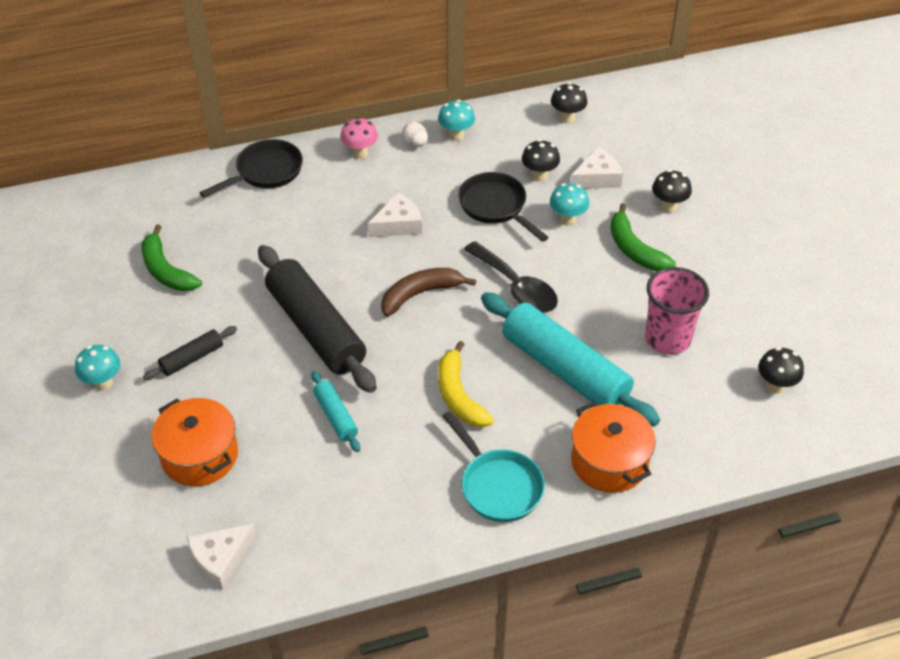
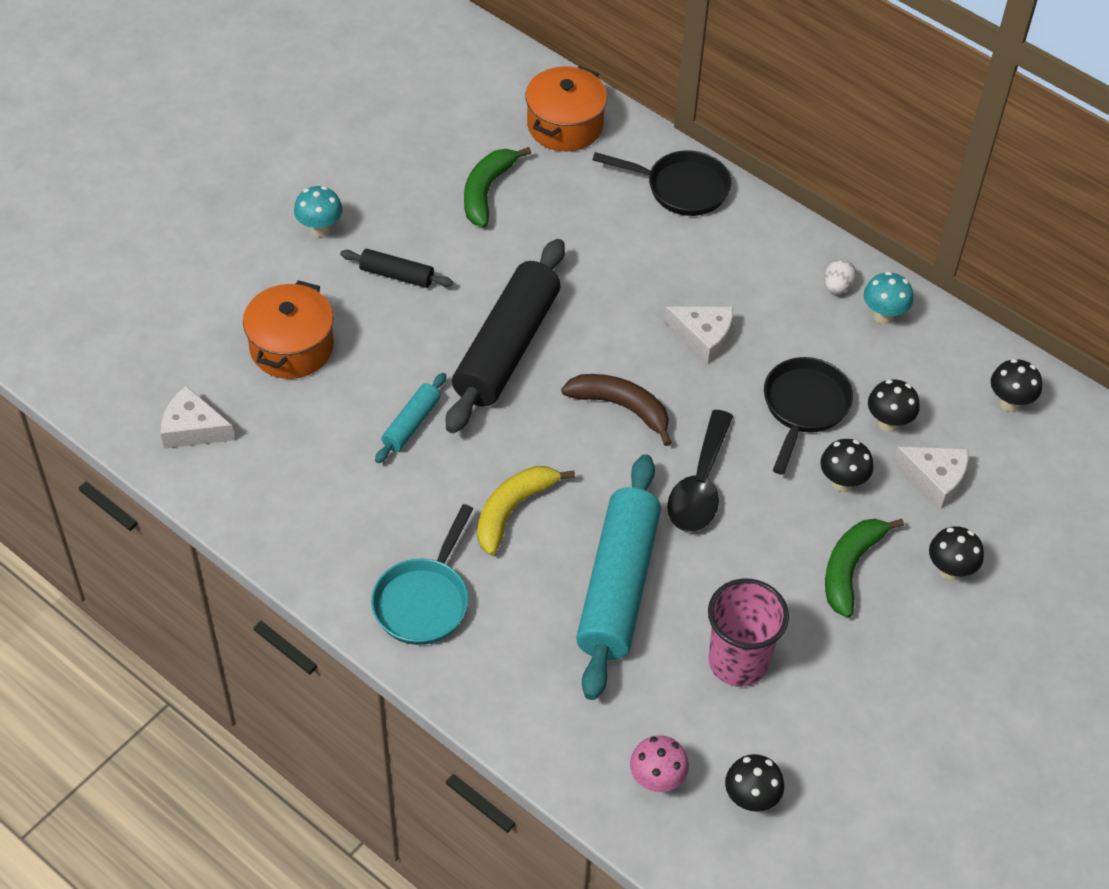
camera: 55 degrees right, 5 degrees up
(360, 153) = (778, 248): pink mushroom -> pink mushroom (657, 780)
(567, 219) = (842, 483): turquoise mushroom -> black mushroom
(609, 462) = (524, 684): orange pot -> orange pot (565, 125)

